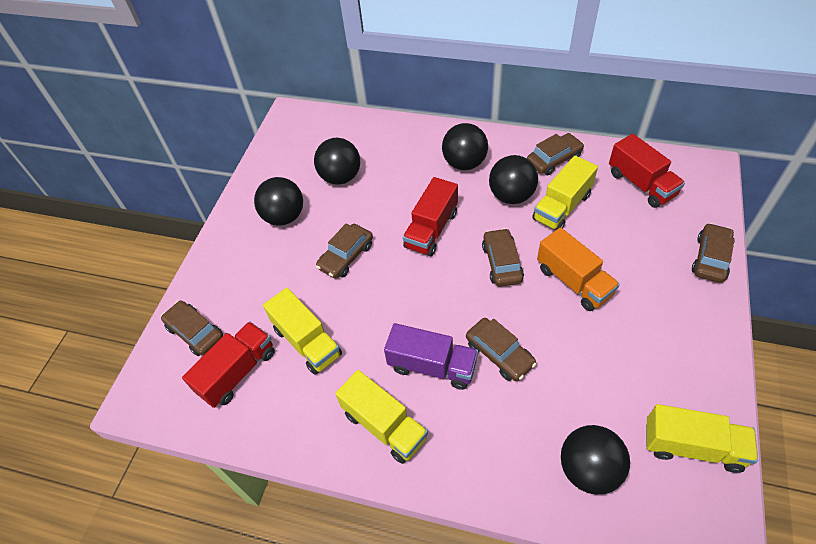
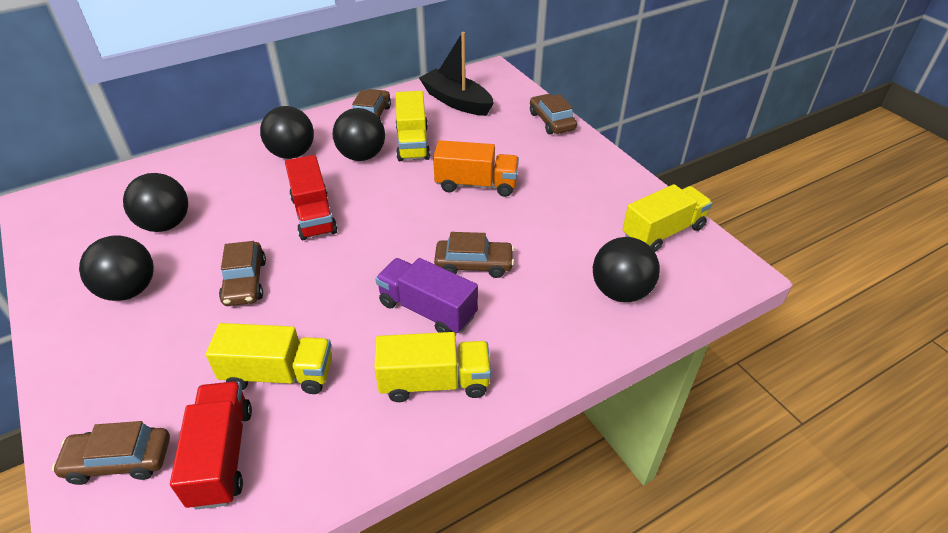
camera: 50 degrees left, 10 degrees down
(432, 366) = (427, 309): purple truck -> purple truck turned 120 degrees counterclockwise
(502, 263) = (405, 204): brown car -> none
(641, 184) = (456, 101): red truck -> black boat

